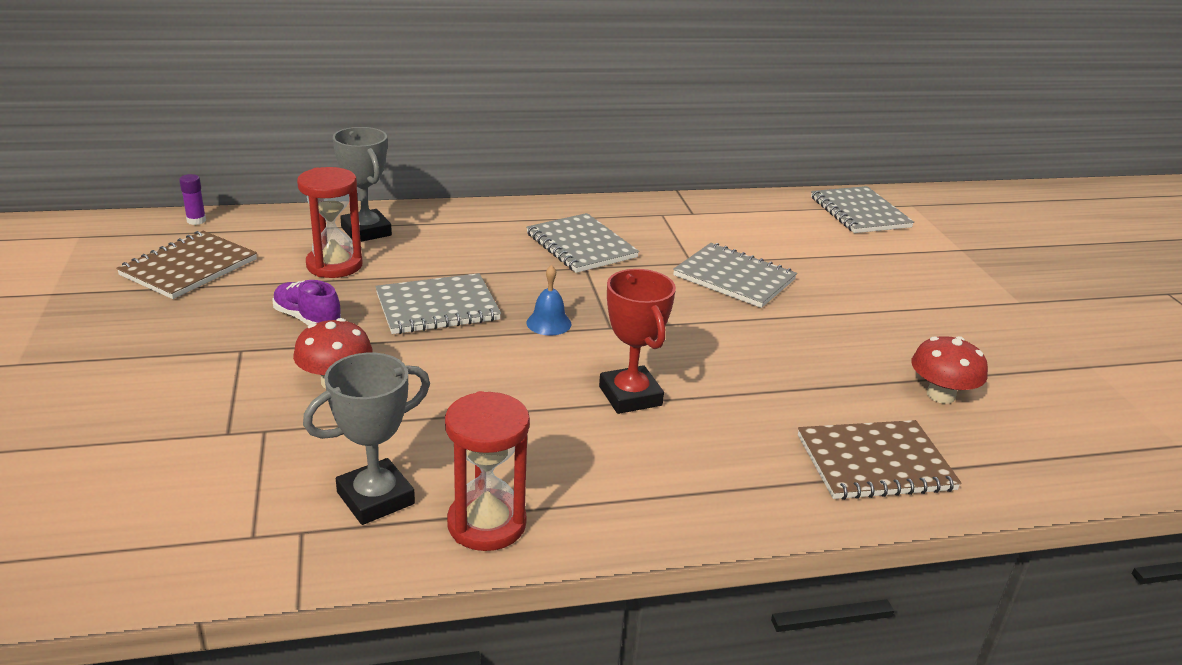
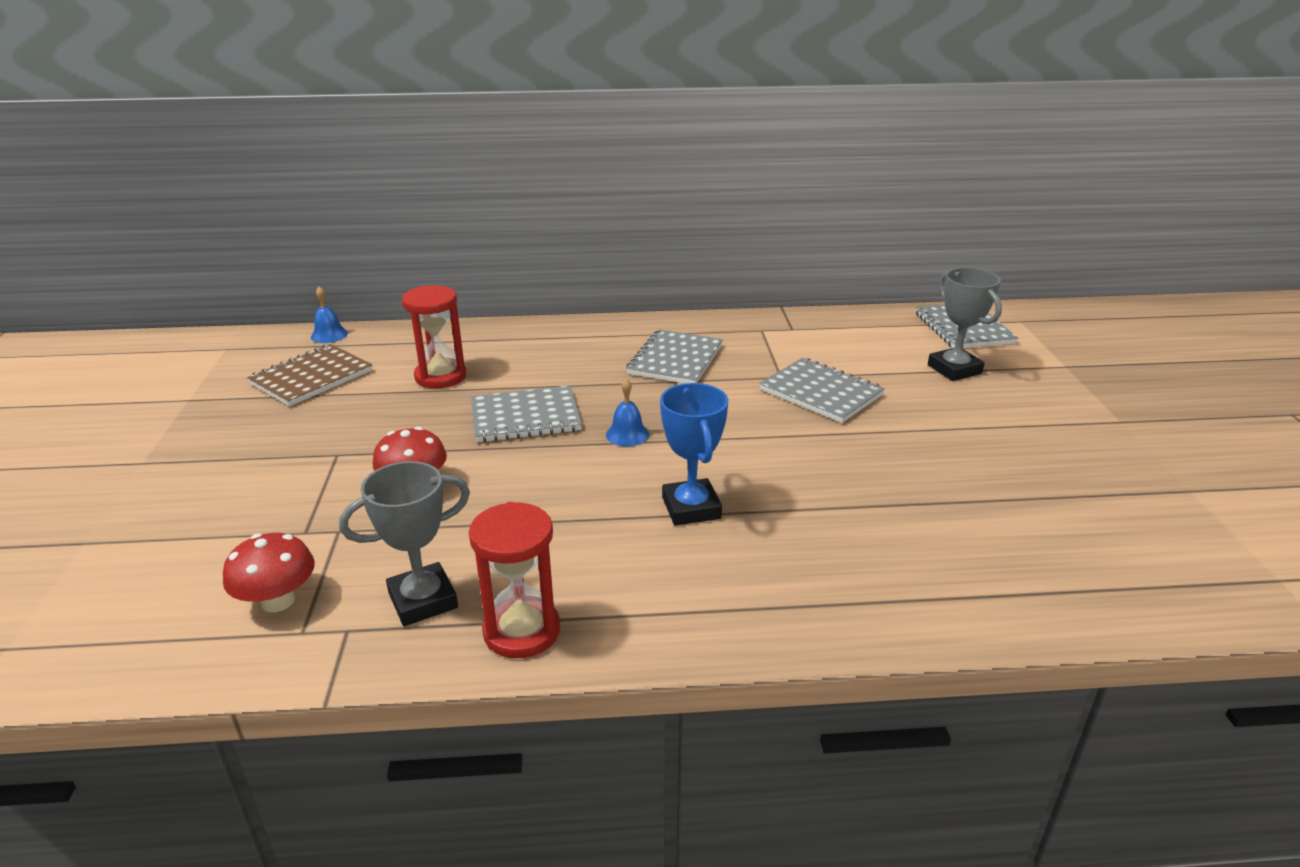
camera: 10 degrees right, 0 degrees up
(196, 220) = (329, 335): purple glue stick -> blue bell
(307, 319) = (403, 426): purple shoe -> none
(366, 231) = (477, 345): grey trophy -> grey trophy (954, 369)
(581, 245) = (675, 360): grey notebook -> grey notebook turned 45 degrees clockwise
(630, 396) = (691, 508): red trophy -> blue trophy
(875, 462) = (931, 585): brown notebook -> none
(940, 395) = (1016, 517): red mushroom -> red mushroom (278, 601)

